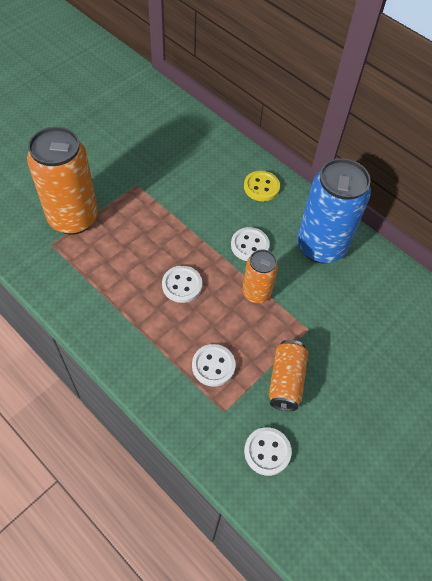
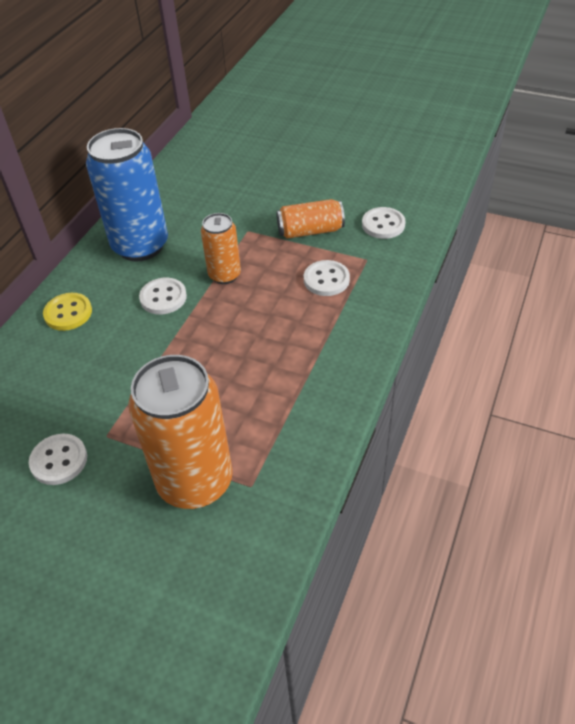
camera: 105 degrees left, 10 degrees down
(182, 285) = (245, 334): white button -> white button (59, 460)

